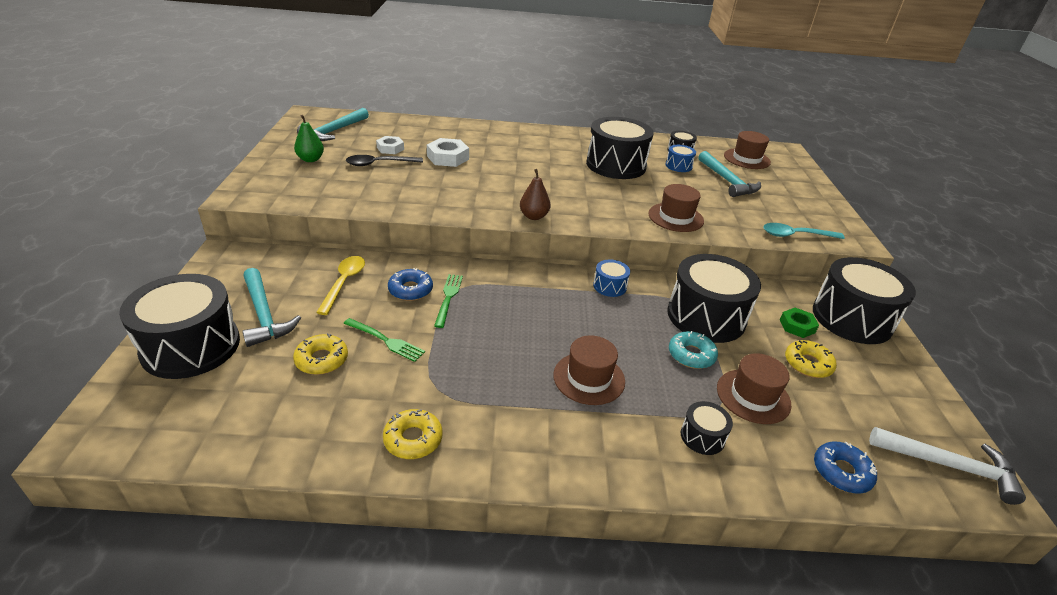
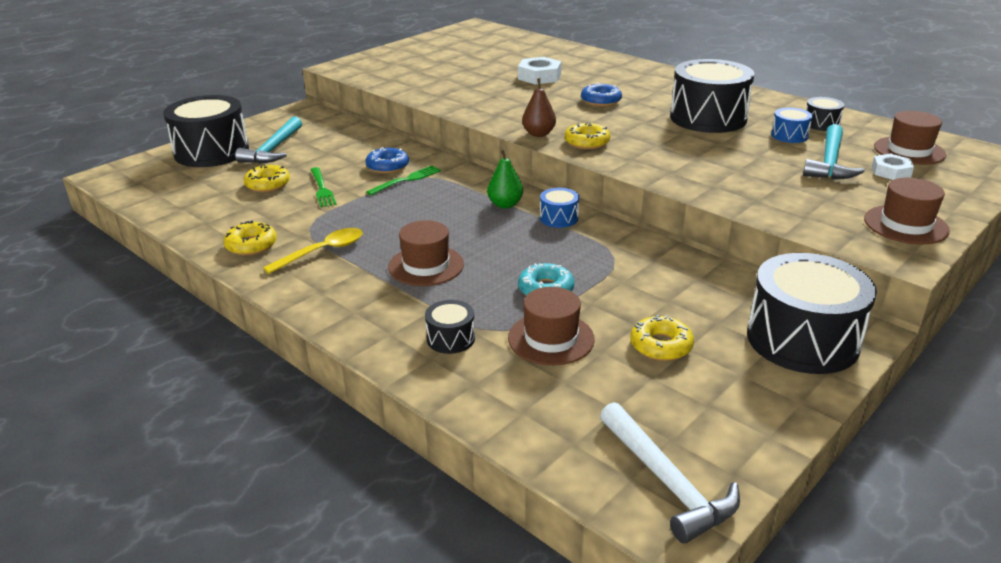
camera: 45 degrees right, 5 degrees down
(310, 159) = (424, 55): green pear -> green pear (505, 204)
(334, 131) = (475, 40): turquoise hammer -> none
(344, 283) = (349, 148): yellow spoon -> yellow spoon (322, 252)
(379, 164) = (472, 69): black spoon -> none
(390, 148) = (500, 60): white nut -> white nut (891, 172)
(577, 213) = (587, 142): none -> yellow donut
(675, 217) = (690, 173): brown hat -> brown hat (905, 225)
(706, 316) = (617, 271): black drum -> none
(795, 235) = (819, 228): turquoise spoon -> none
(797, 326) = (711, 317): green nut -> none
(841, 472) = (534, 421): blue donut -> blue donut (601, 101)

